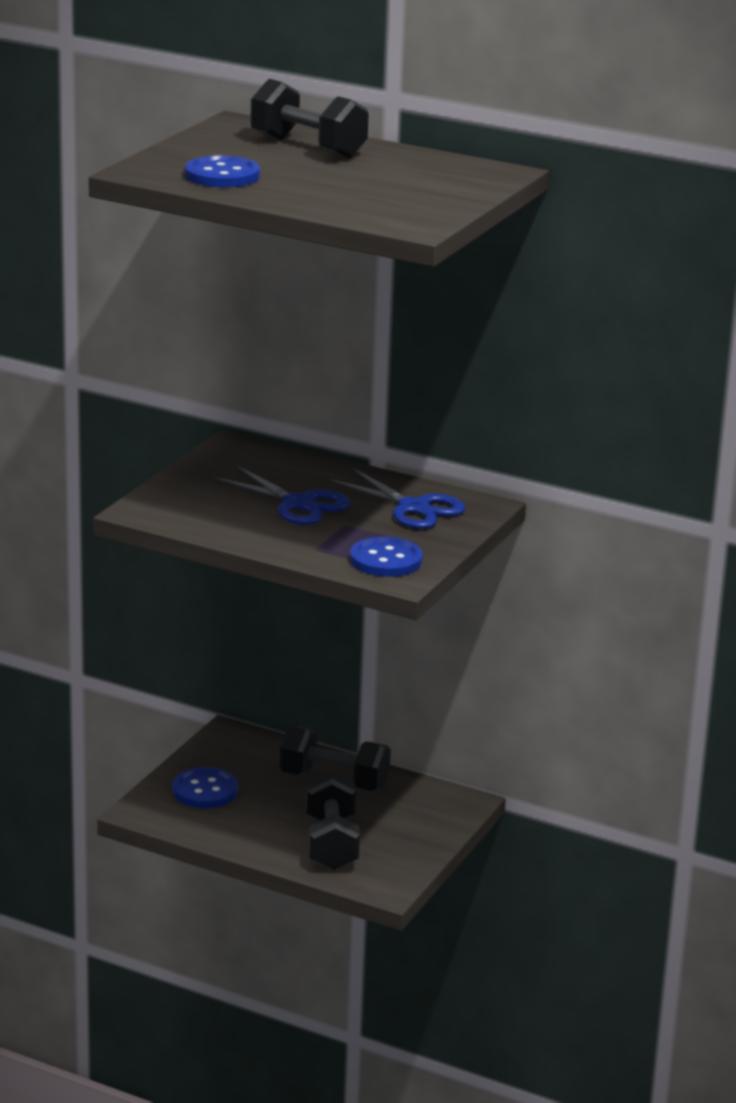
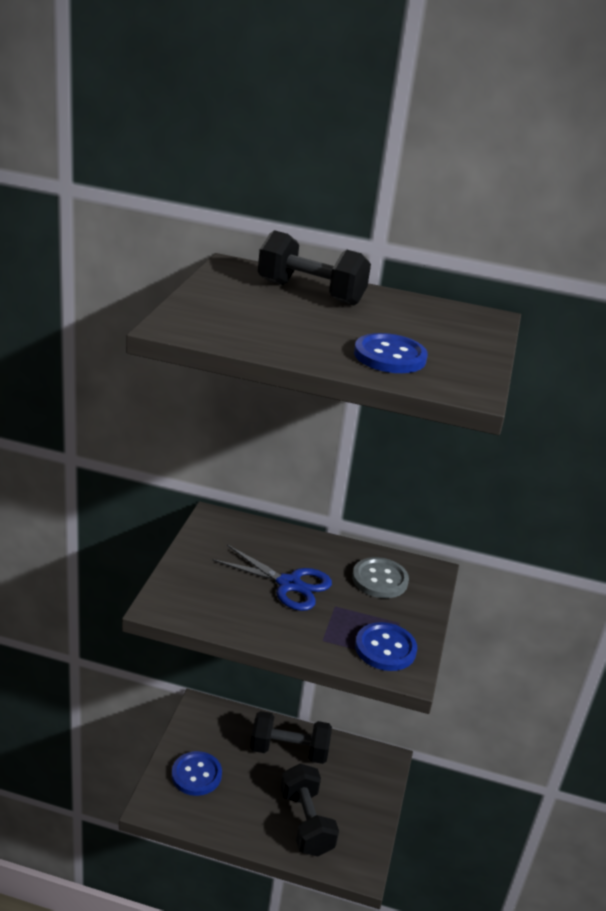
camera: 15 degrees left, 5 degrees up
(222, 175) = (254, 329): blue button -> blue button (390, 356)
(413, 508) = (380, 580): blue scissors -> grey button

